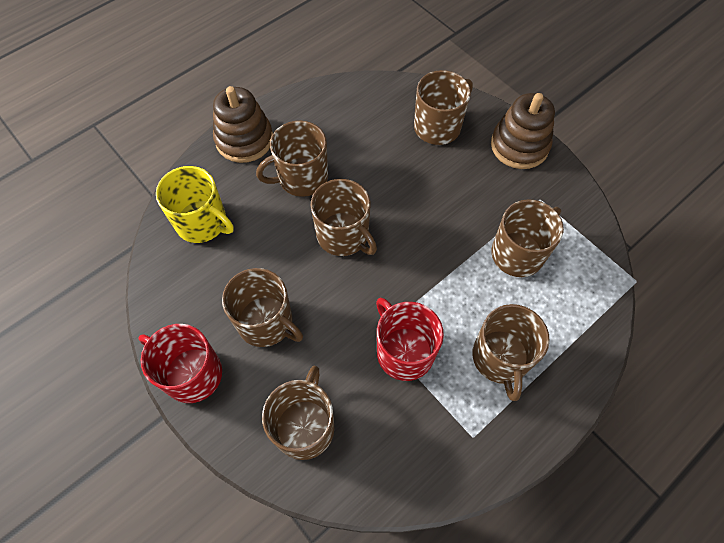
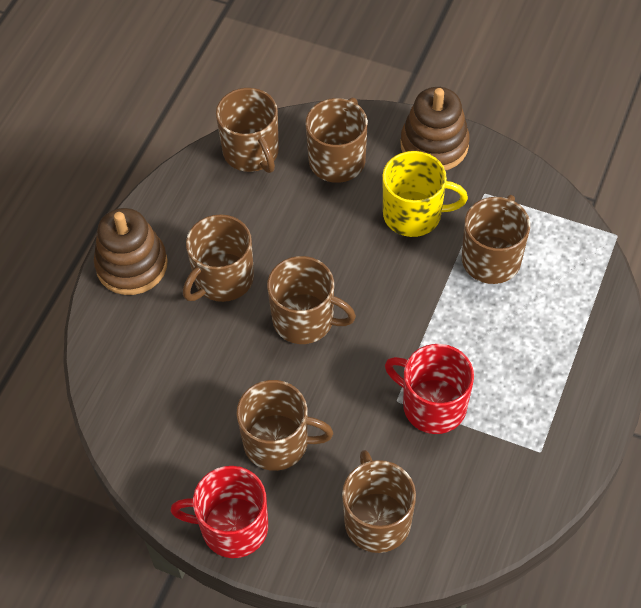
camera: 25 degrees left, 5 degrees down
(202, 222) = (143, 374): yellow mug -> yellow mug (414, 214)
(500, 358) = (528, 368): brown mug -> brown mug (251, 152)

